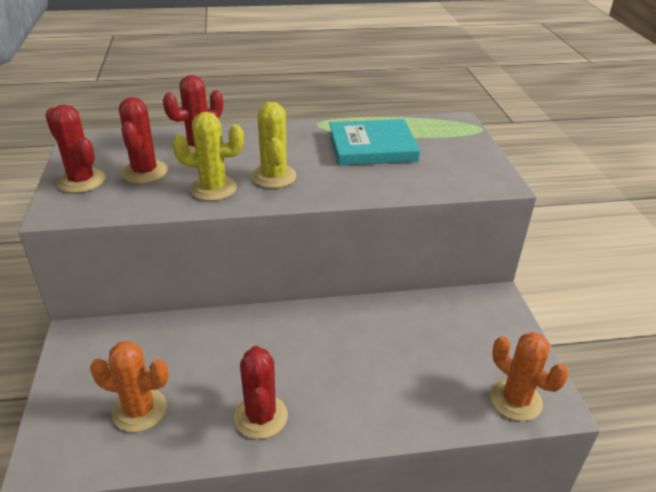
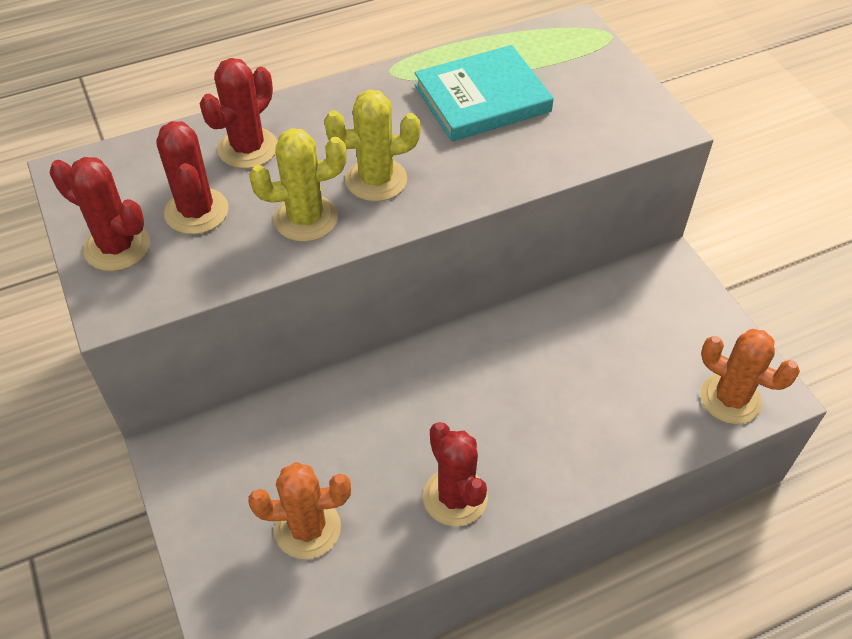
camera: 15 degrees left, 15 degrees up
(274, 176) = (376, 180): yellow cactus -> yellow cactus turned 75 degrees counterclockwise

